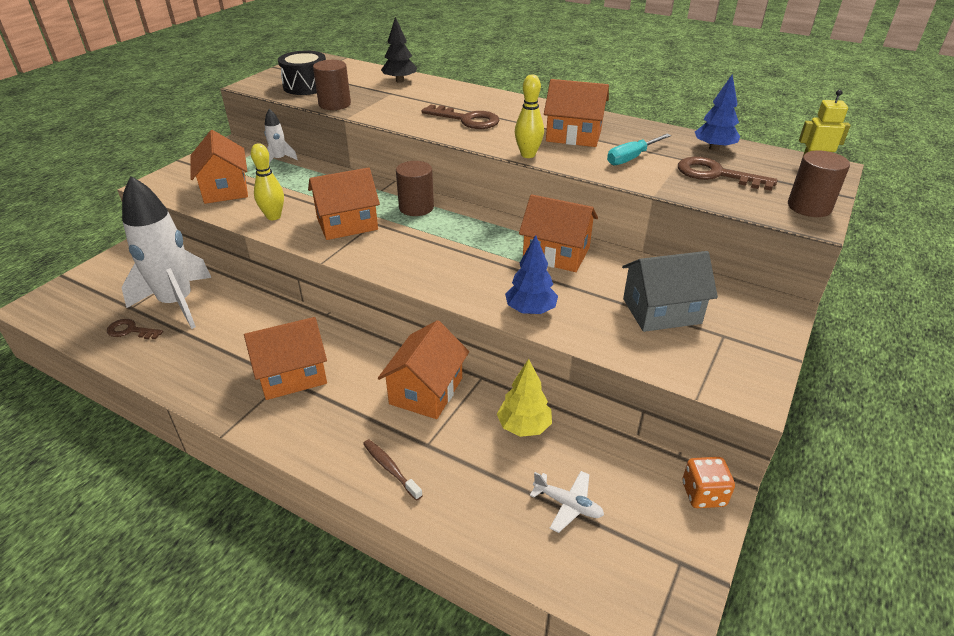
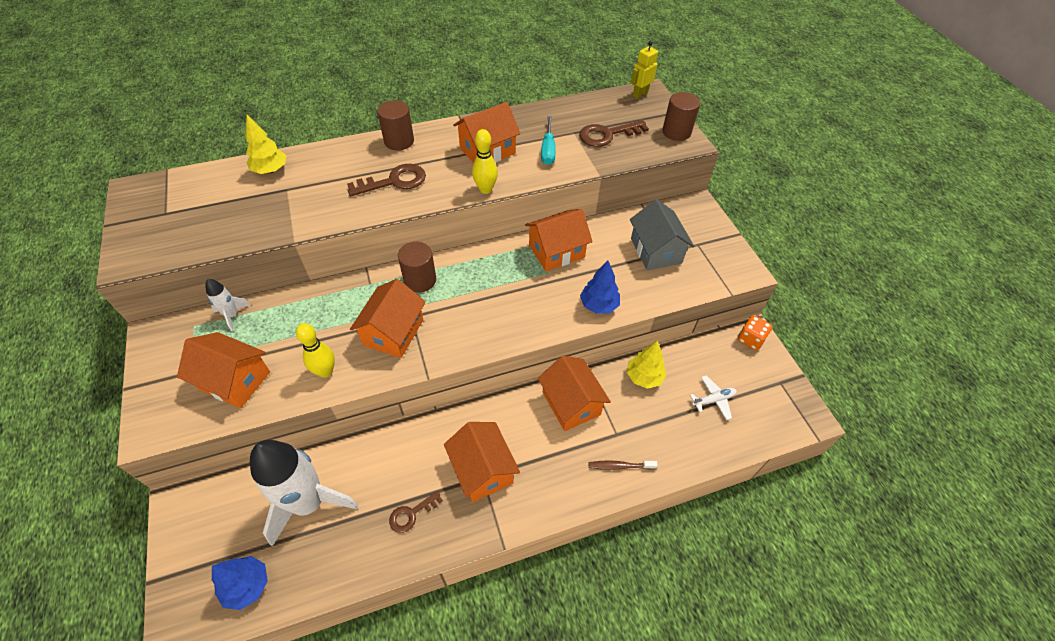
camera: 50 degrees left, 15 degrees up
(130, 330) = (311, 557): brown key -> brown key (411, 514)
(292, 375) = (482, 470): orange house -> orange house turned 45 degrees counterclockwise
(306, 86) = (190, 229): black drum -> none
(334, 104) = (257, 233): brown cylinder -> brown cylinder (399, 141)
(400, 81) = (271, 170): black tree -> yellow tree
(661, 311) = (656, 251): grey house -> grey house turned 45 degrees counterclockwise
(714, 148) = (578, 111): blue tree -> blue tree (247, 585)

